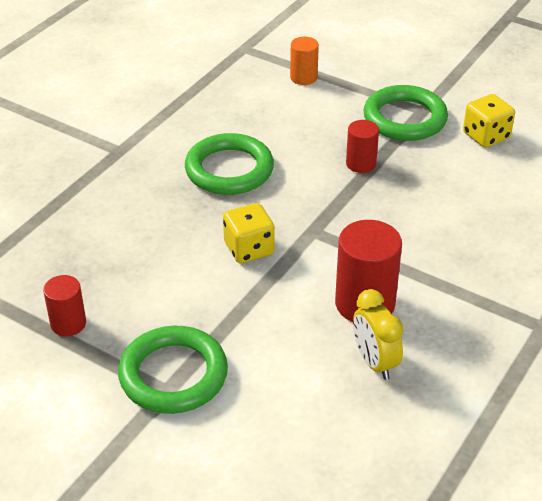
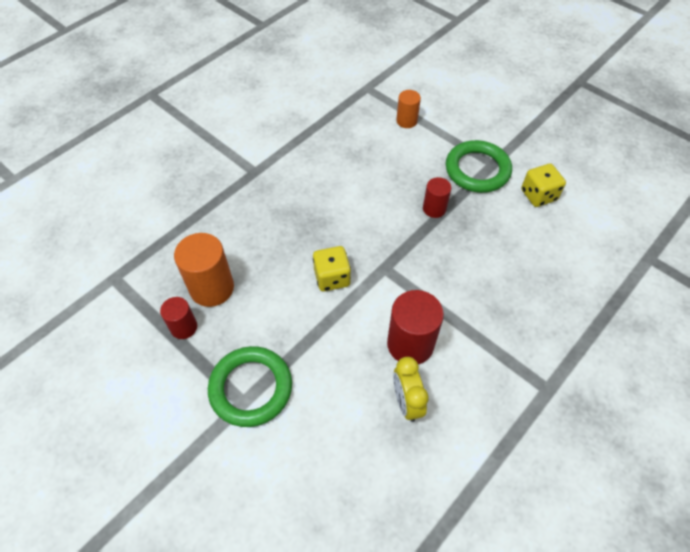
camera: 10 degrees right, 15 degrees up
(95, 278) = (212, 288): none -> orange cylinder
(229, 170) = (332, 200): green ring -> none

